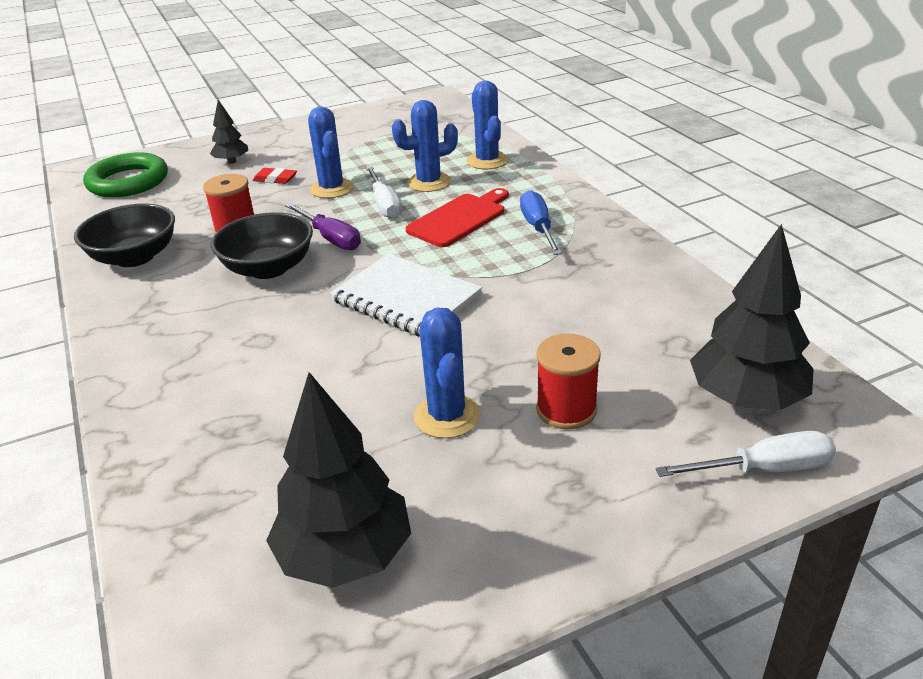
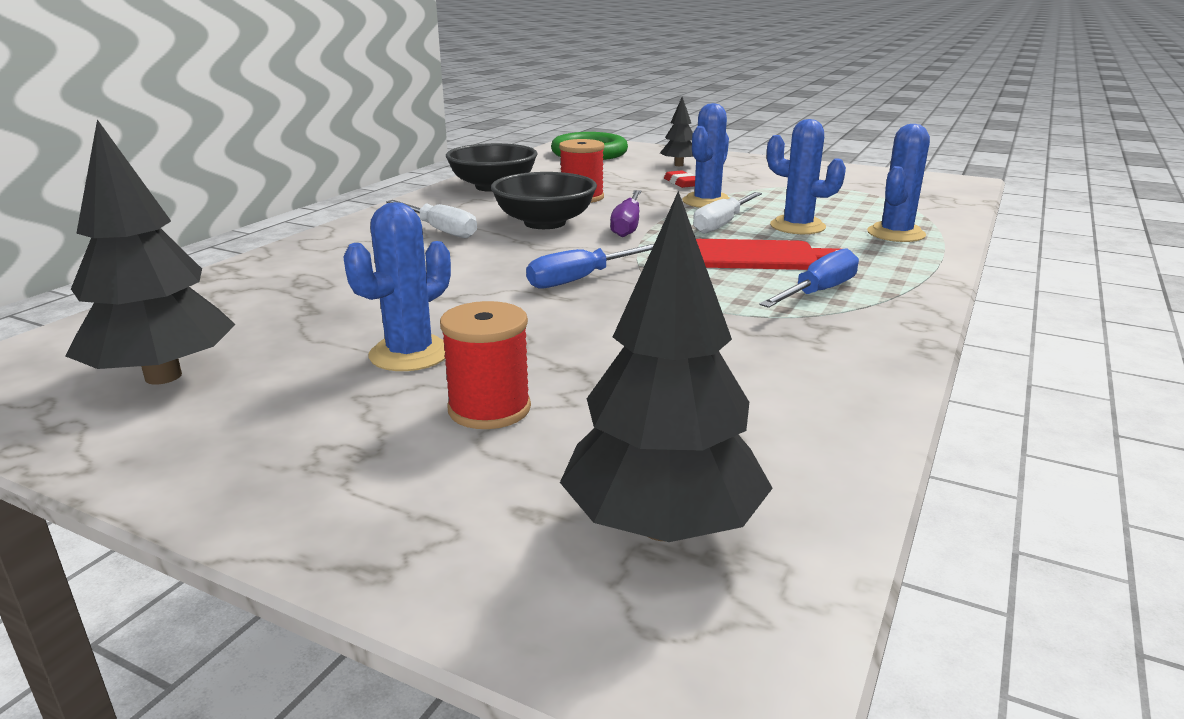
camera: 50 degrees right, 10 degrees down
(406, 298) = (581, 279): white notebook -> blue screwdriver
(764, 469) = (511, 588): white screwdriver -> white screwdriver (440, 230)

